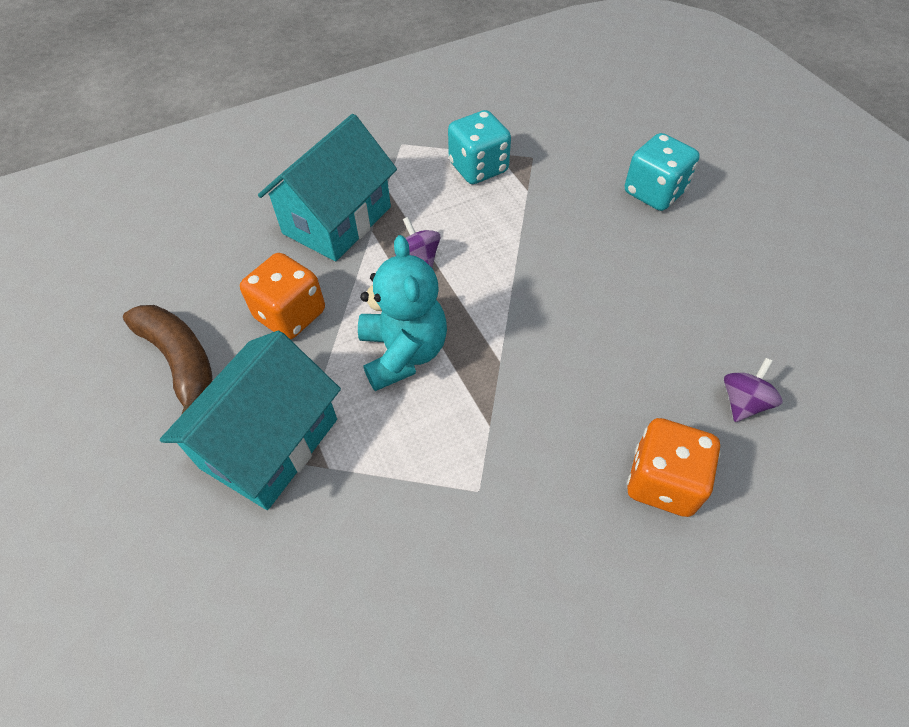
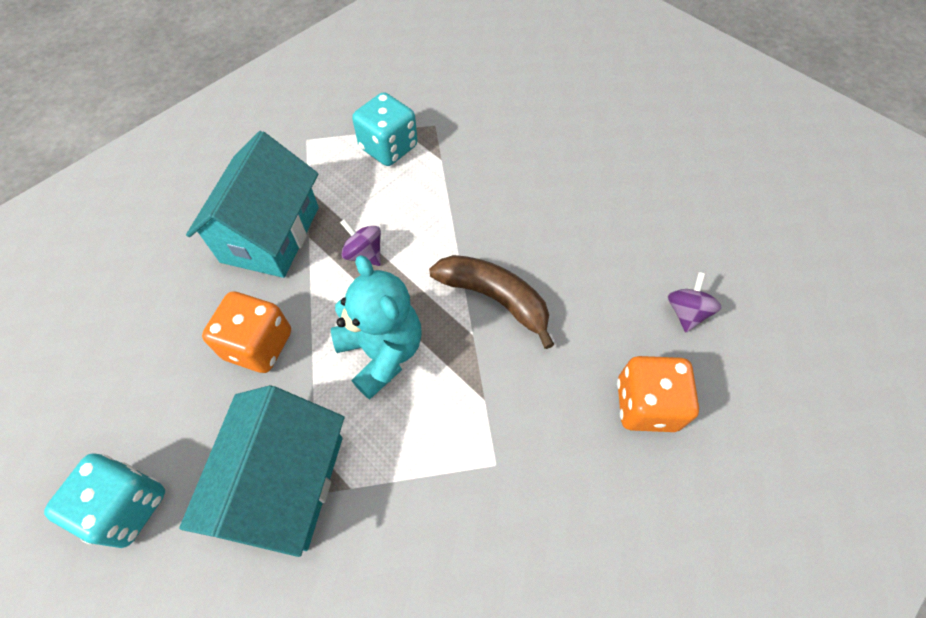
camera: 20 degrees left, 5 degrees up
(180, 361) = (162, 426): brown banana -> brown banana (494, 298)
(654, 192) = (552, 135): turquoise dice -> turquoise dice (127, 506)

